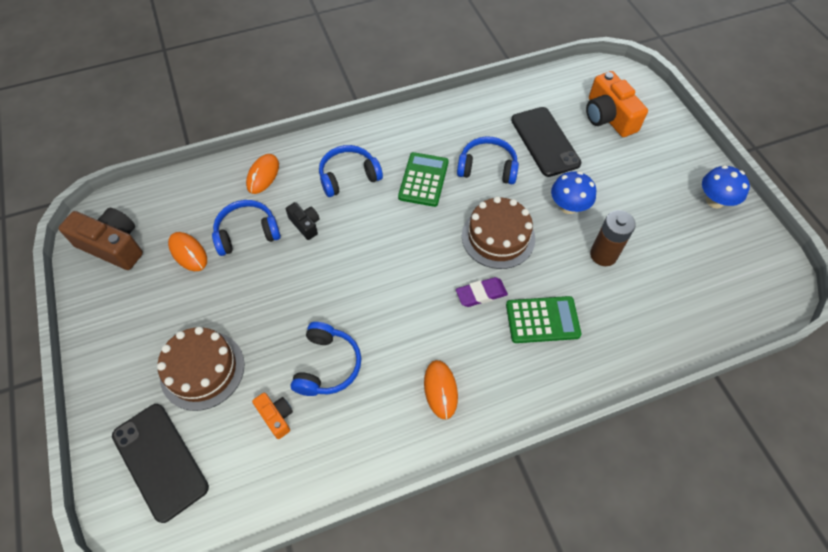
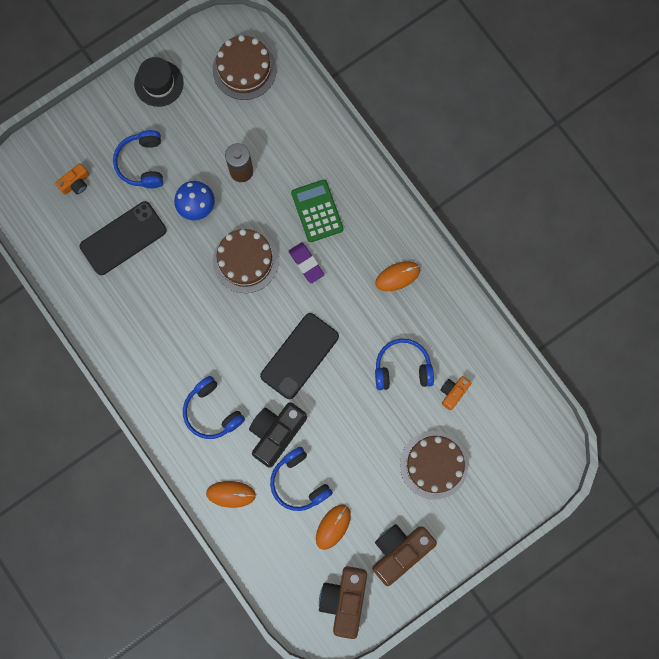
camera: 105 degrees left, 20 degrees up
(130, 309) = (399, 551): none -> brown camera
(160, 461) = (509, 465): black phone -> black phone (299, 356)
(305, 224) = (276, 433): black camera -> black camera, size x1.89
(423, 180) = (198, 341): green calculator -> none
(487, 168) = (169, 285): blue headphones -> blue headphones (142, 163)
(608, 117) = (76, 183): orange camera -> orange camera, size x0.53
(714, 201) = (159, 83): blue mushroom -> black hat
(730, 284) = (244, 69): none -> brown cake

